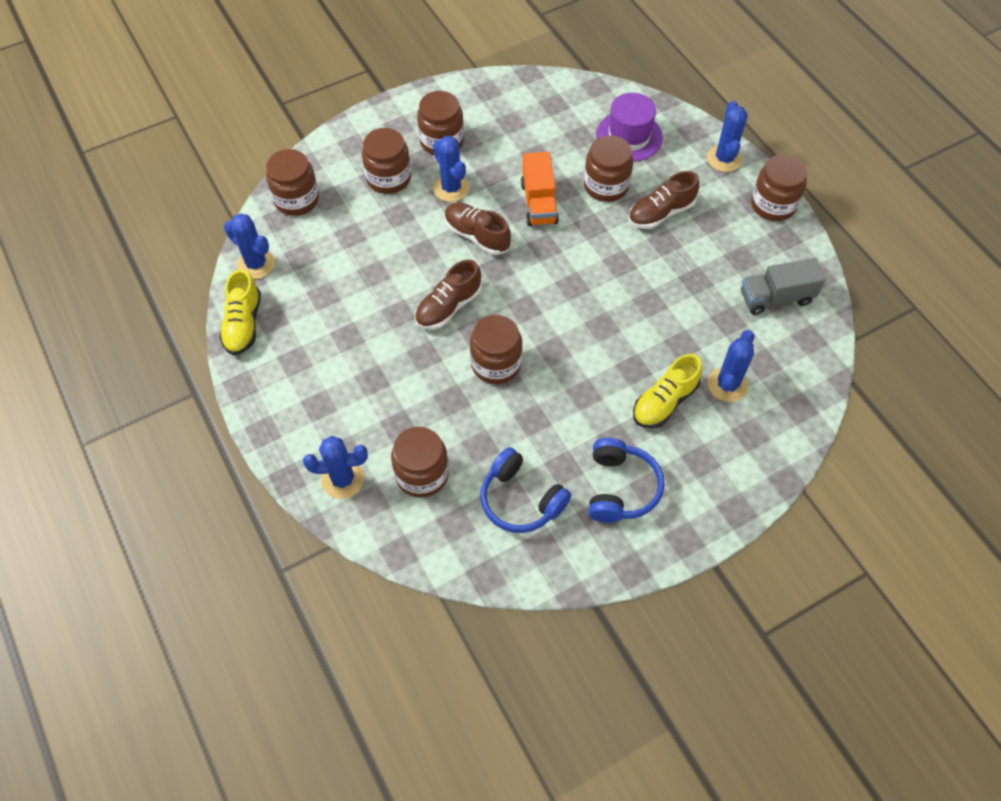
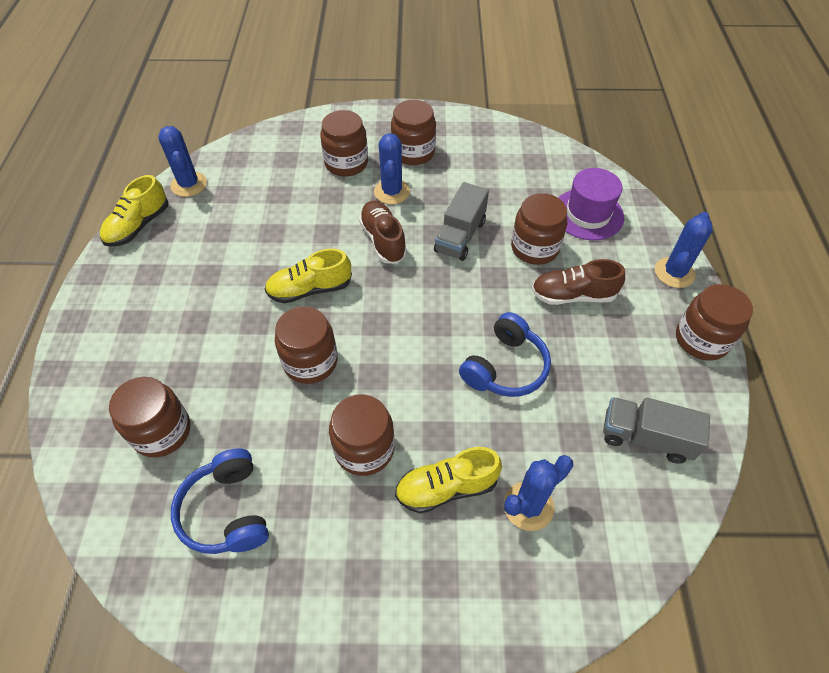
camera: 30 degrees right, 5 degrees down
(296, 199) = (261, 150): brown jar -> brown jar (364, 449)
(342, 479) = (94, 398): blue cactus -> none
(448, 307) = (310, 289): brown shoe -> yellow shoe
(539, 203) = (460, 236): orange truck -> grey truck
(620, 488) = (333, 558): blue headphones -> blue headphones (505, 367)

